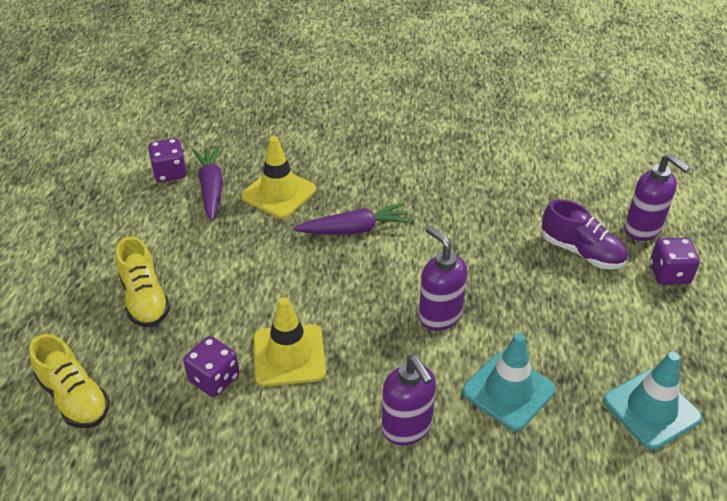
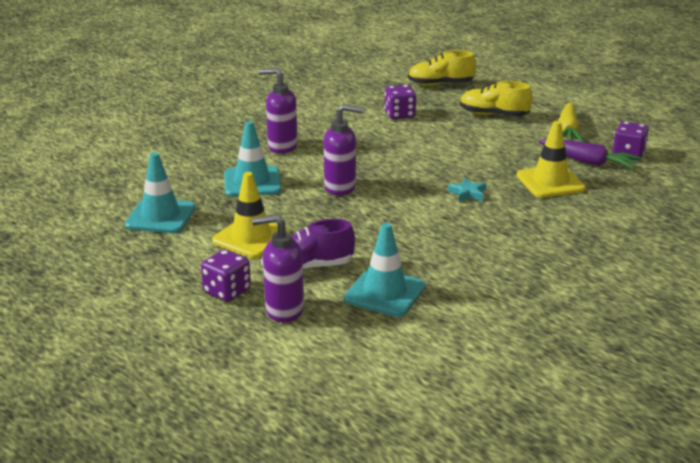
camera: 130 degrees right, 15 degrees down
(146, 227) = (568, 131): none -> yellow carrot
(289, 355) = (384, 136): yellow traffic cone -> yellow traffic cone (251, 237)
(355, 229) = (467, 193): purple carrot -> turquoise star
(555, 195) = (385, 293): none -> turquoise traffic cone

